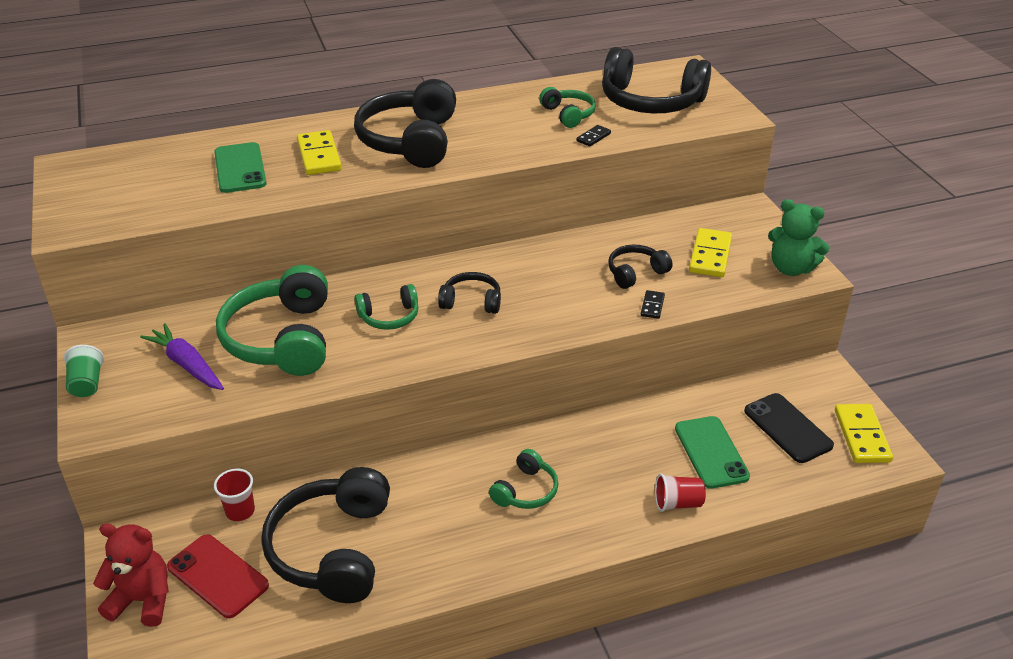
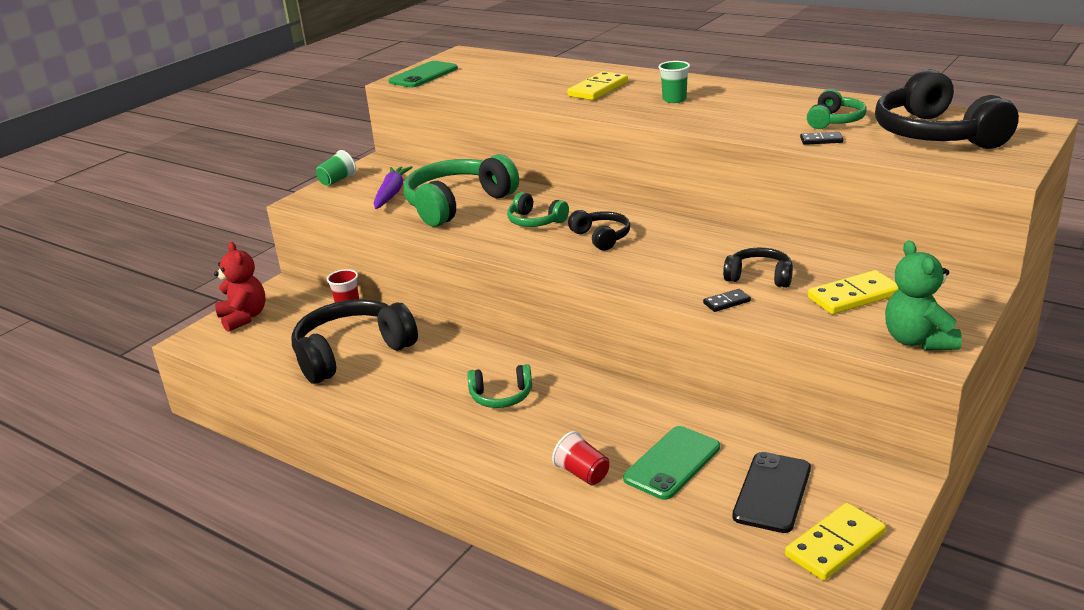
camera: 55 degrees right, 10 degrees down
(218, 576) = (286, 329): red phone -> none
(240, 168) = (540, 81): green phone -> green phone (423, 75)
(410, 141) = (674, 99): black headphones -> green cup

